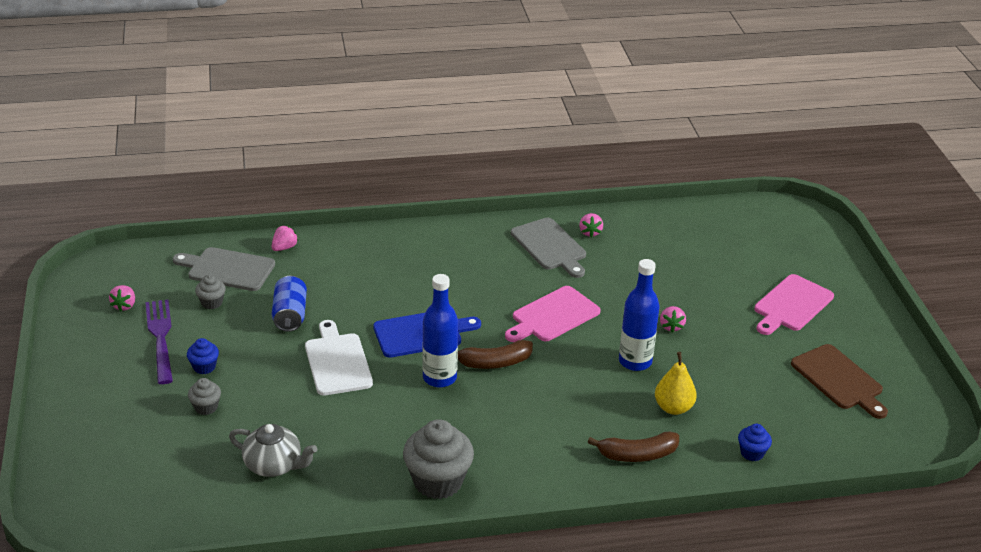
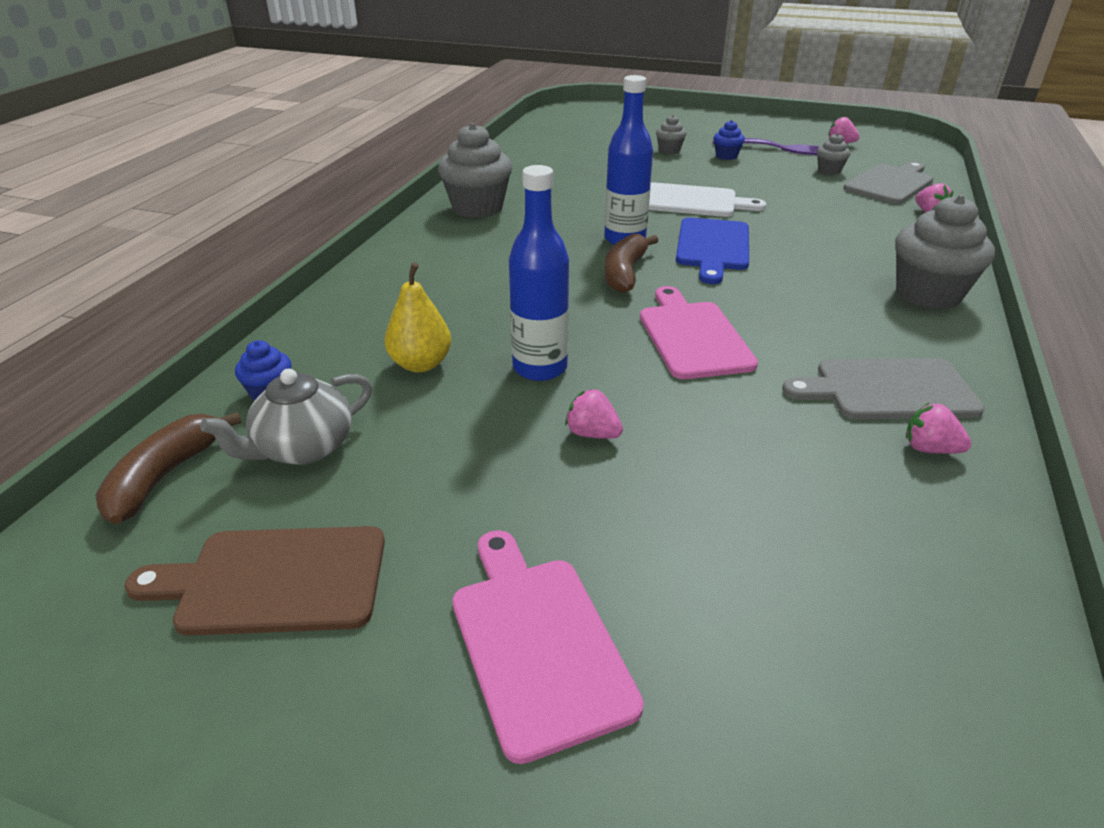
camera: 120 degrees right, 0 degrees up
(274, 465) = (572, 160): grey teapot -> grey teapot (303, 448)
(290, 315) = (789, 195): blue can -> none
(427, 241) = (928, 294): none -> grey cupcake
(637, 455) = (379, 310): brown banana -> brown banana (165, 476)

